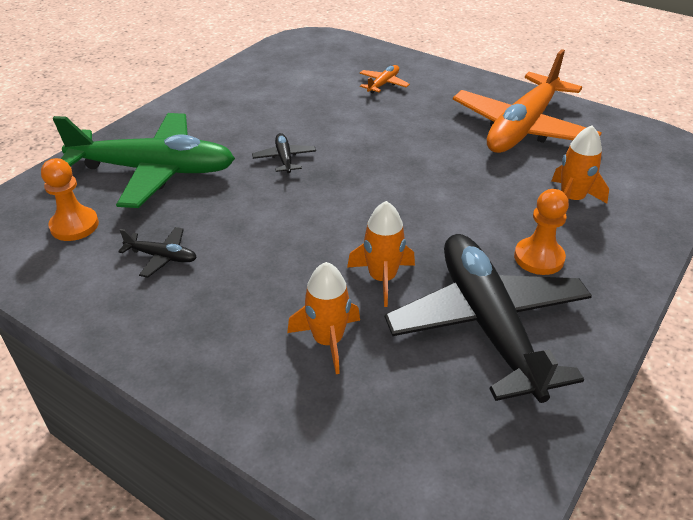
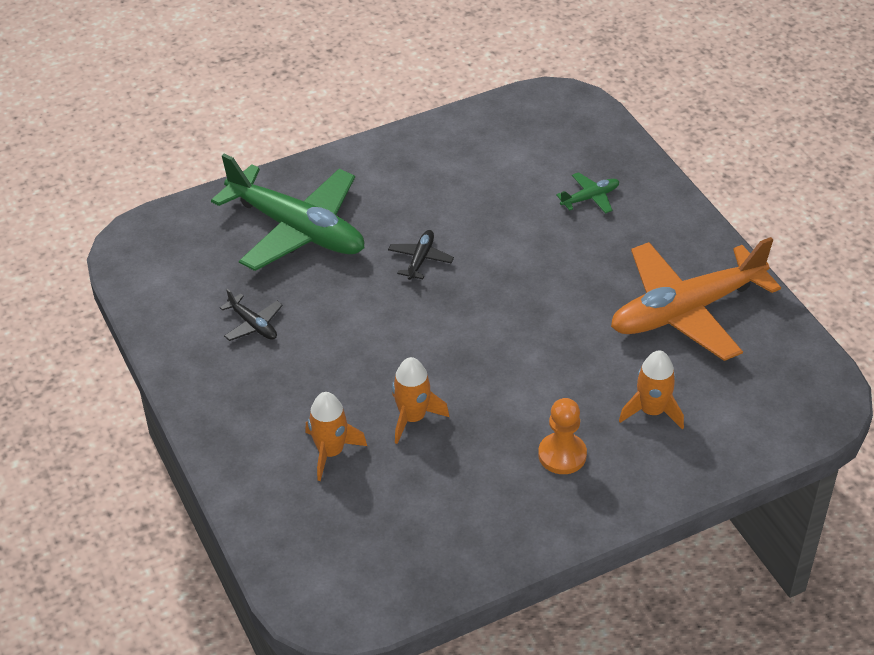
camera: 30 degrees right, 5 degrees up
(74, 226) = (202, 265): orange pawn -> none
(383, 84) = (590, 198): orange plane -> green plane
(487, 324) = (464, 492): black plane -> none

